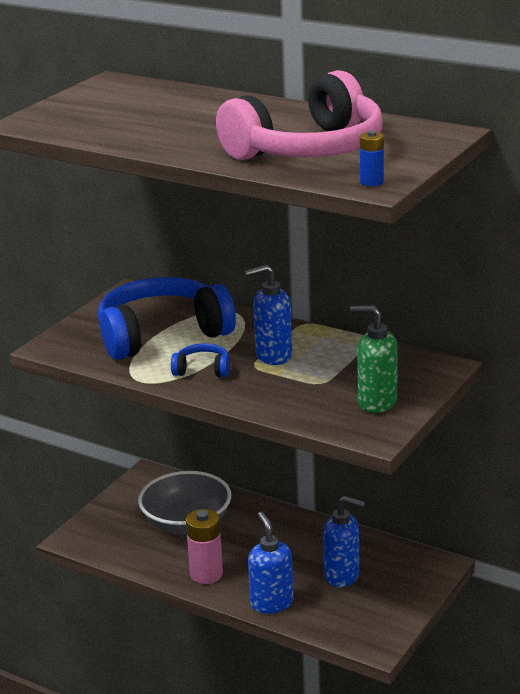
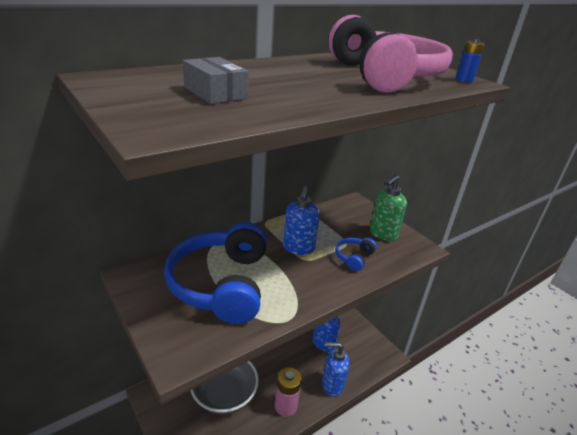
camera: 70 degrees left, 5 degrees up
(130, 114) = (215, 93): none -> grey box
(202, 370) = (294, 283): blue headphones -> blue headphones (354, 257)

